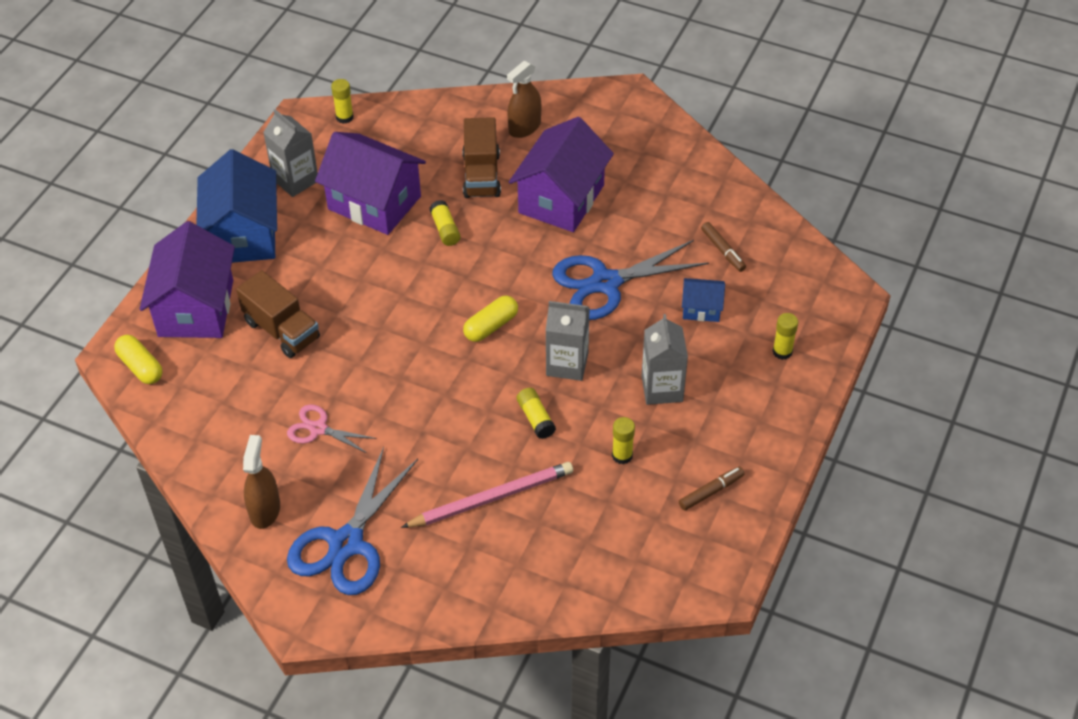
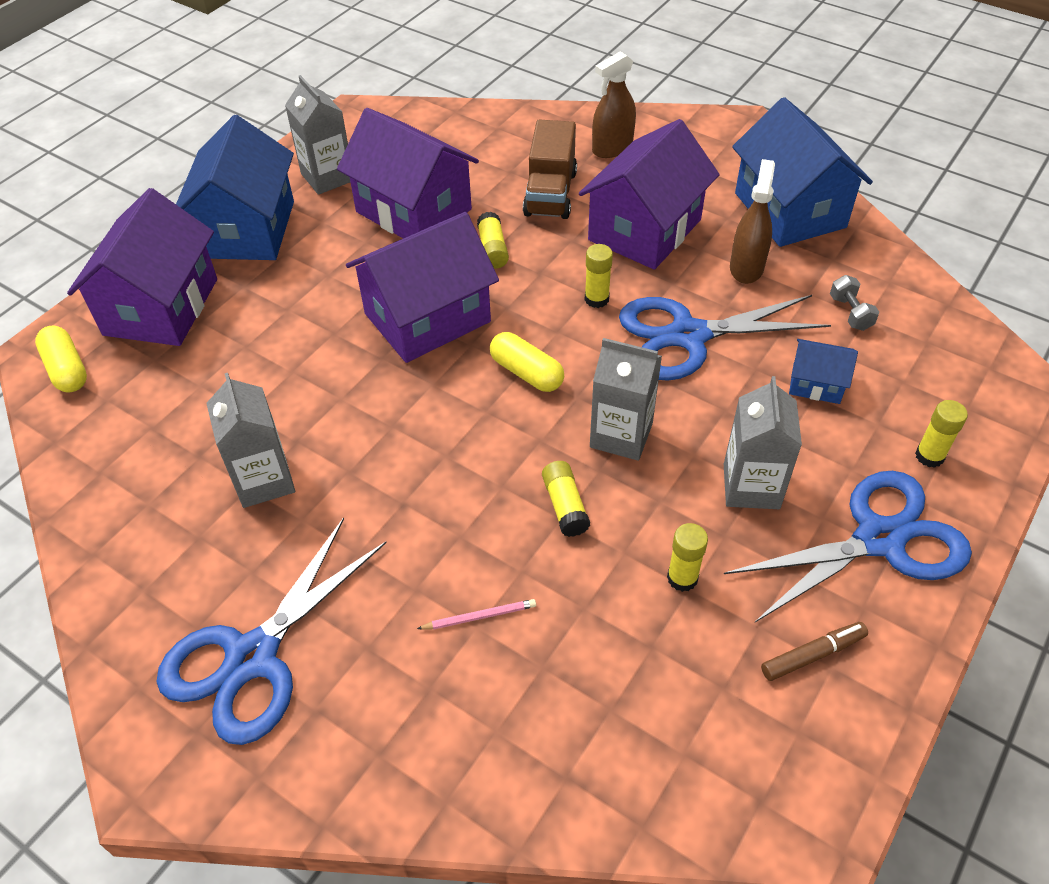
camera: 10 degrees right, 0 degrees up
(265, 510) = (155, 588): brown spray bottle -> brown spray bottle (746, 268)
(282, 330) = (257, 345): brown truck -> none
(318, 429) = (264, 480): pink scissors -> grey carton
(344, 117) = (403, 118): yellow glue stick -> yellow glue stick (596, 299)
(407, 292) = (427, 318): none -> purple house
(491, 326) = (526, 372): yellow capsule -> yellow capsule turned 75 degrees clockwise
(491, 498) = (479, 616): pink pencil -> pink pencil, size x0.44
(672, 169) = (789, 210): none -> blue house
(723, 250) = (850, 313): brown marker -> grey dumbbell
(750, 413) = (879, 539): none -> blue scissors

